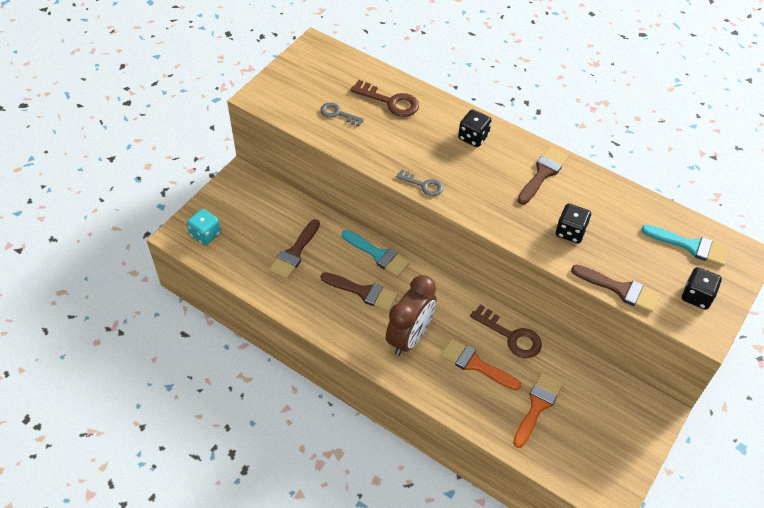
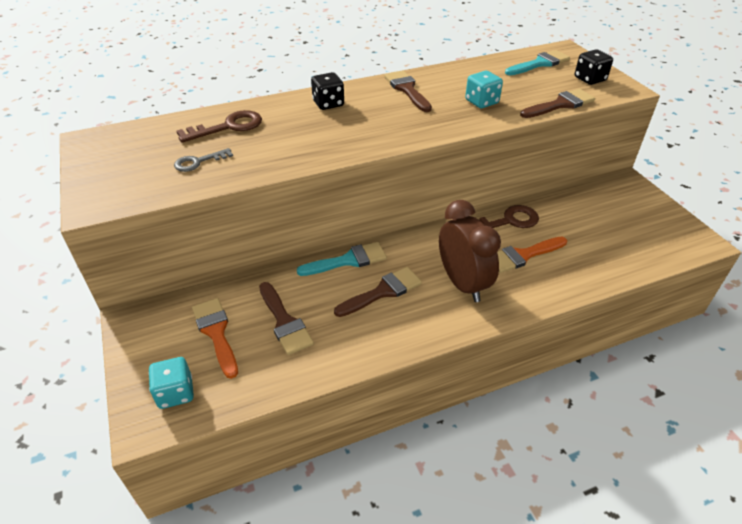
camera: 55 degrees left, 10 degrees down
(423, 185) = (352, 149): grey key -> none
(537, 406) = (589, 239): orange brush -> orange brush (216, 333)
(570, 232) = (481, 102): black dice -> turquoise dice

